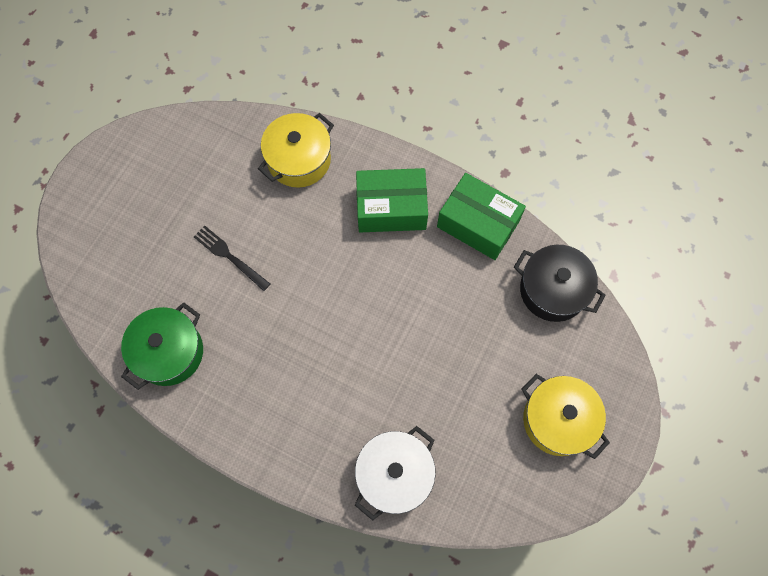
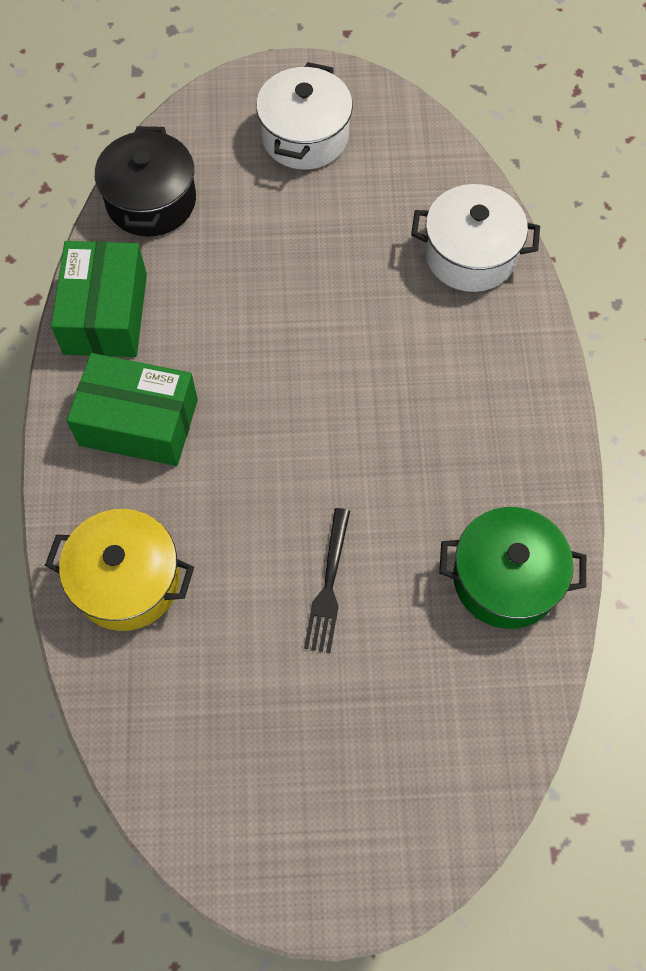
camera: 120 degrees left, 5 degrees down
(391, 208) = (138, 422): green box -> green box turned 45 degrees counterclockwise
(558, 420) = (305, 136): yellow pot -> white pot

